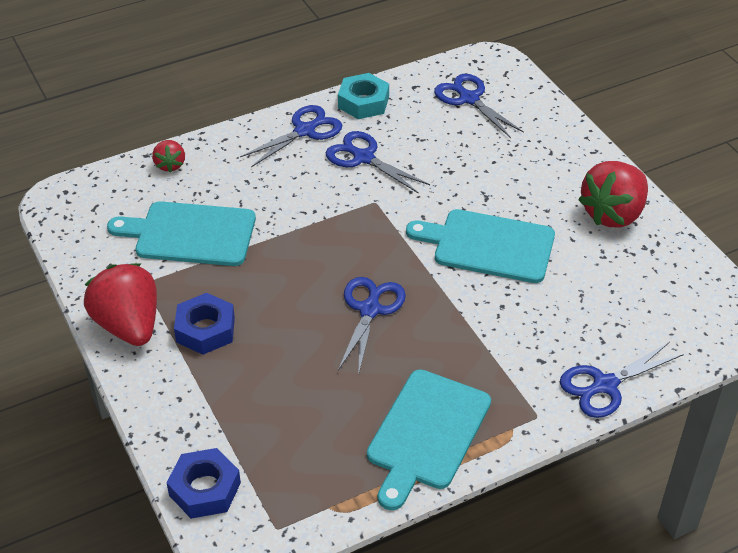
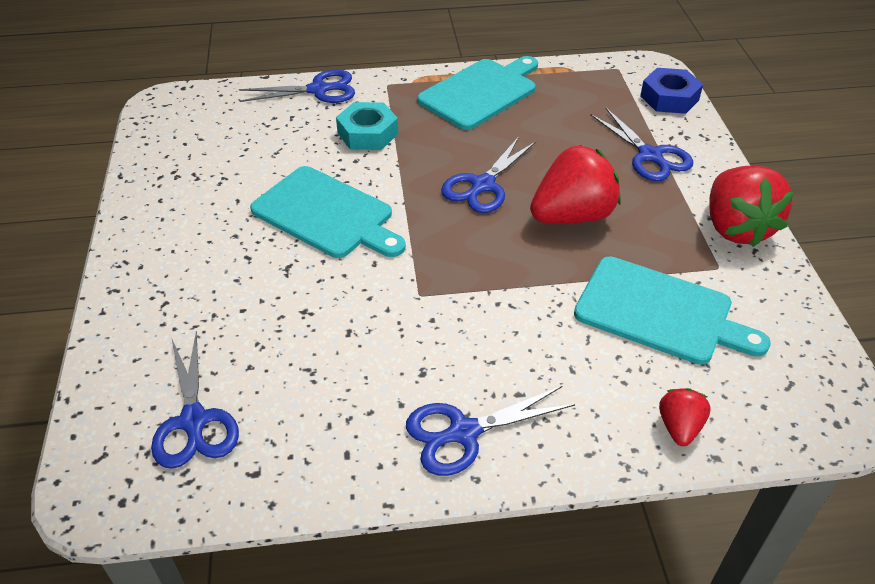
camera: 160 degrees left, 0 degrees up
(205, 330) = (654, 206): blue nut -> none
(363, 102) = (351, 463): turquoise nut -> turquoise nut (368, 133)
(363, 158) = (401, 361): blue scissors -> blue scissors (650, 155)
(613, 214) = (171, 213): red strawberry -> red strawberry (572, 216)

